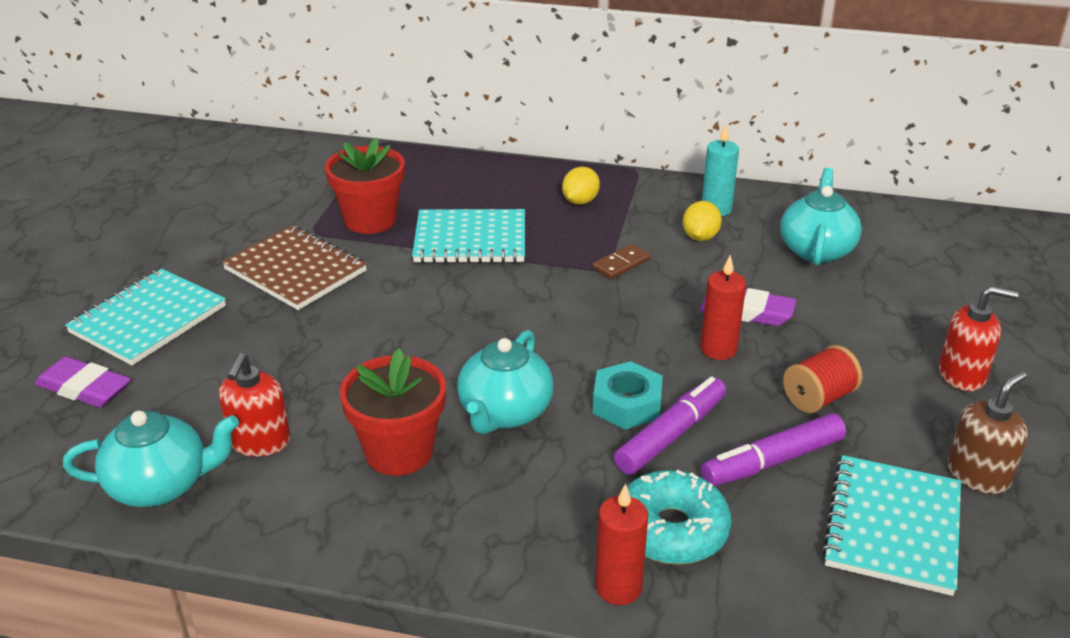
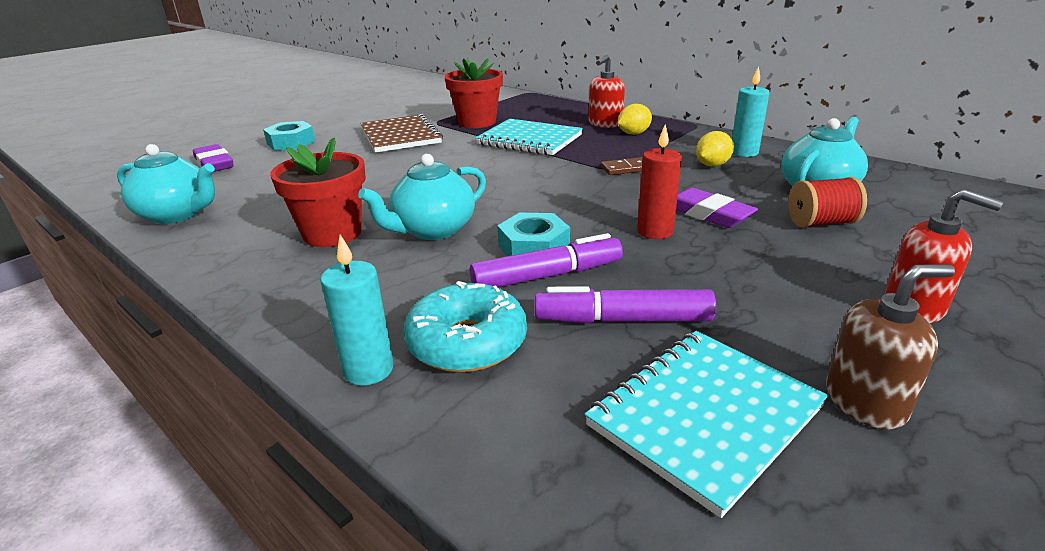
camera: 30 degrees right, 5 degrees down
(148, 319) = (291, 142): turquoise notebook -> turquoise nut
(259, 442) = (260, 207): red soap dispenser -> red soap dispenser (605, 124)
(618, 587) = (368, 370): red candle -> turquoise candle
(818, 398) = (721, 285): red spool -> red spool (821, 223)

